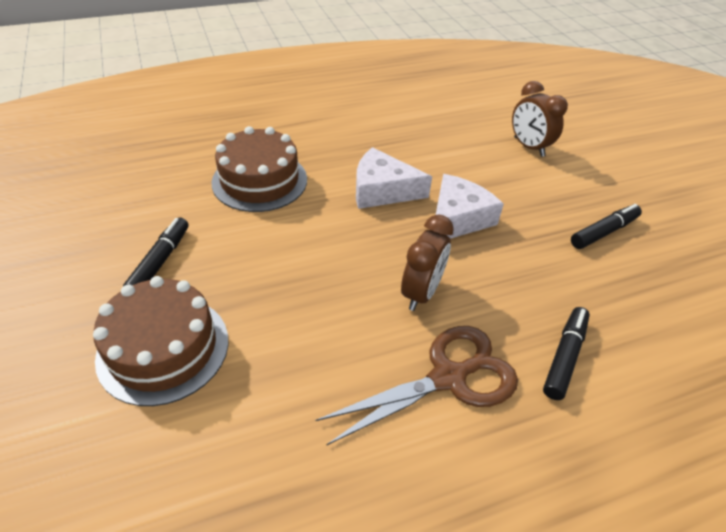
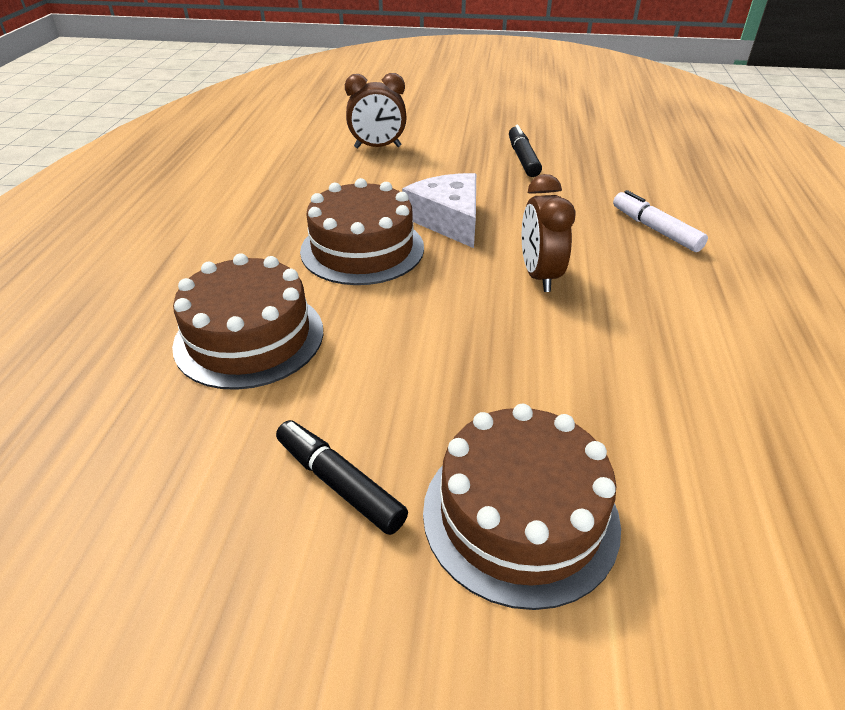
camera: 60 degrees left, 5 degrees down
(382, 190) = (362, 249): white cheese -> brown cake
(421, 292) = (539, 276): brown clock -> brown clock turned 150 degrees counterclockwise
(449, 377) = (656, 296): brown scissors -> none
(564, 357) = (655, 229): black marker -> white marker

